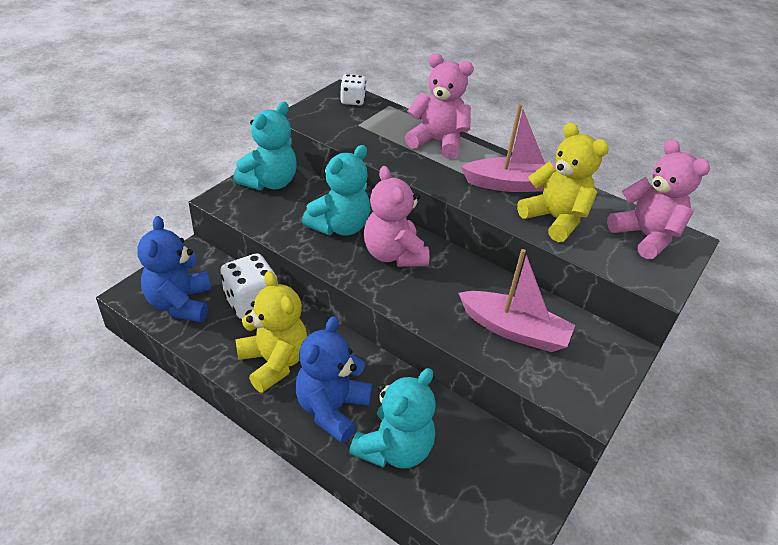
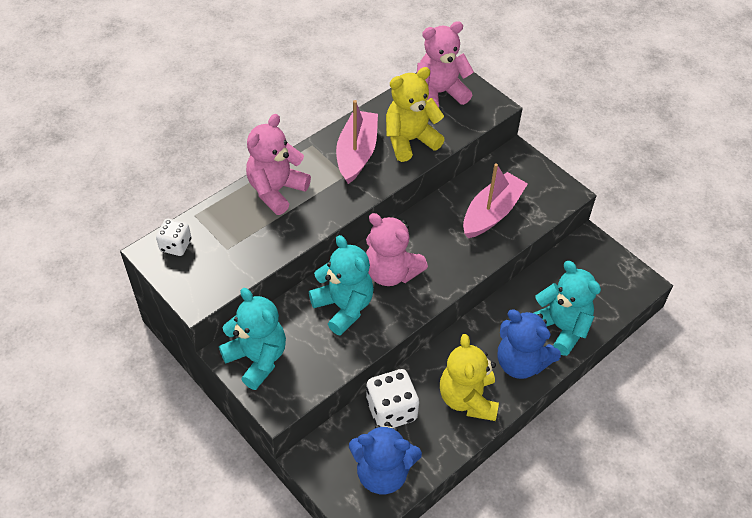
camera: 75 degrees left, 10 degrees up
(274, 362) = (467, 398): yellow teddy bear -> yellow teddy bear turned 75 degrees counterclockwise
(393, 254) = (391, 272): pink teddy bear -> pink teddy bear turned 45 degrees clockwise

